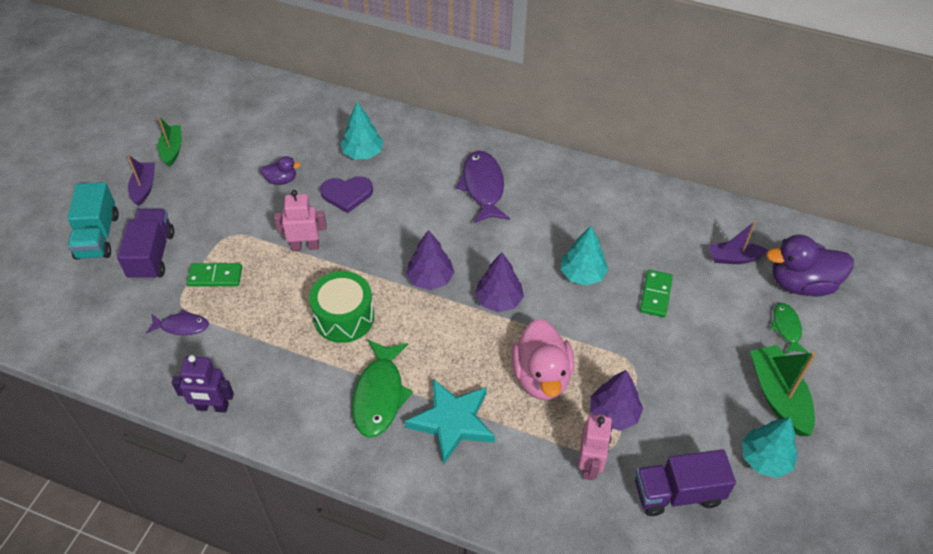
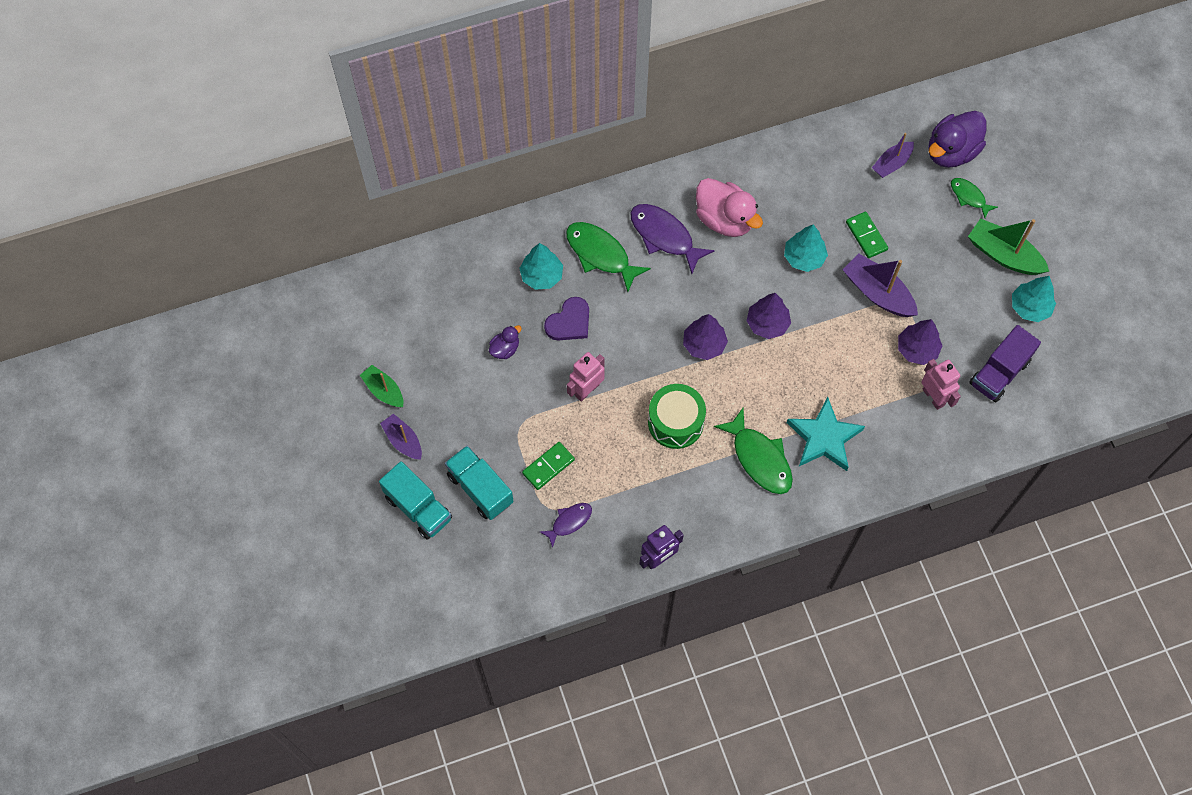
camera: 40 degrees left, 15 degrees up
(152, 255) = (480, 489): purple truck -> turquoise truck
(421, 167) = (600, 254): none -> green fish
(541, 377) = (849, 359): pink duck -> pink duck (724, 220)
(622, 344) = (877, 293): none -> purple boat

